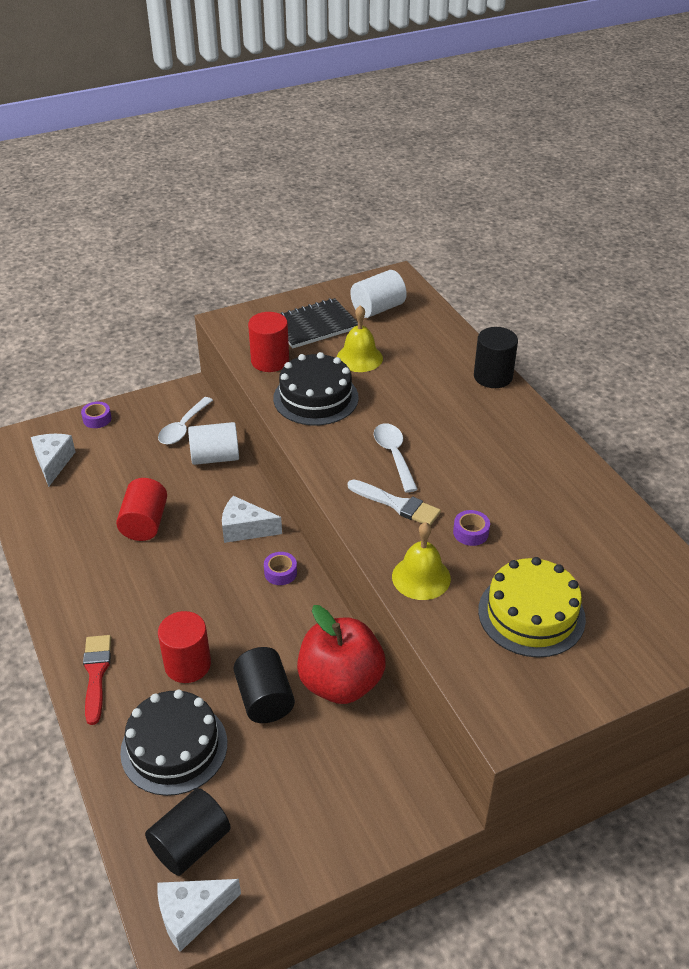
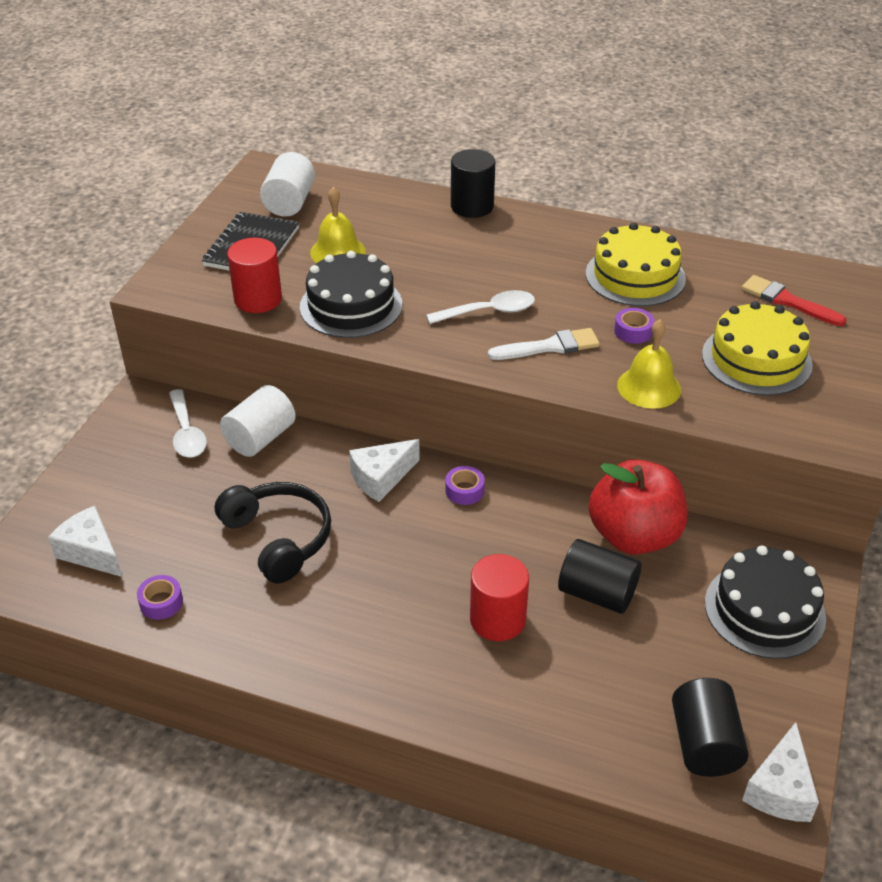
camera: 45 degrees left, 0 degrees up
(96, 674) = (430, 692): red brush -> red brush (787, 301)
(97, 419) = (77, 482): purple tape -> purple tape (161, 602)
(144, 523) = (278, 538): red cylinder -> black headphones
(174, 747) = (584, 689): black cake -> black cake (764, 610)
(394, 455) = (489, 311): white spoon -> white spoon turned 135 degrees clockwise
(535, 495) = (635, 276): none -> yellow cake

